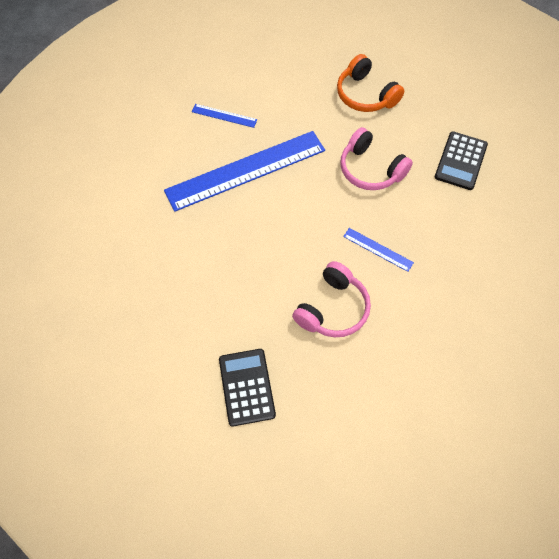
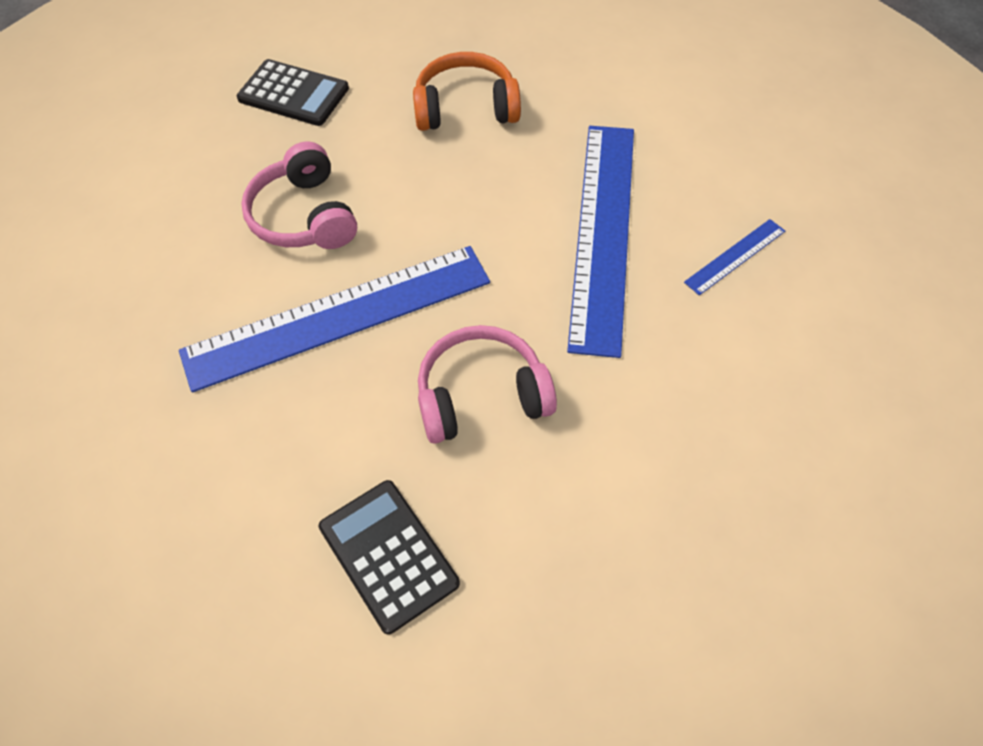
camera: 125 degrees right, 5 degrees down
(365, 95) = (653, 495): orange headphones -> orange headphones (466, 108)
(378, 249) = (338, 316): blue ruler -> blue ruler, size x2.39

